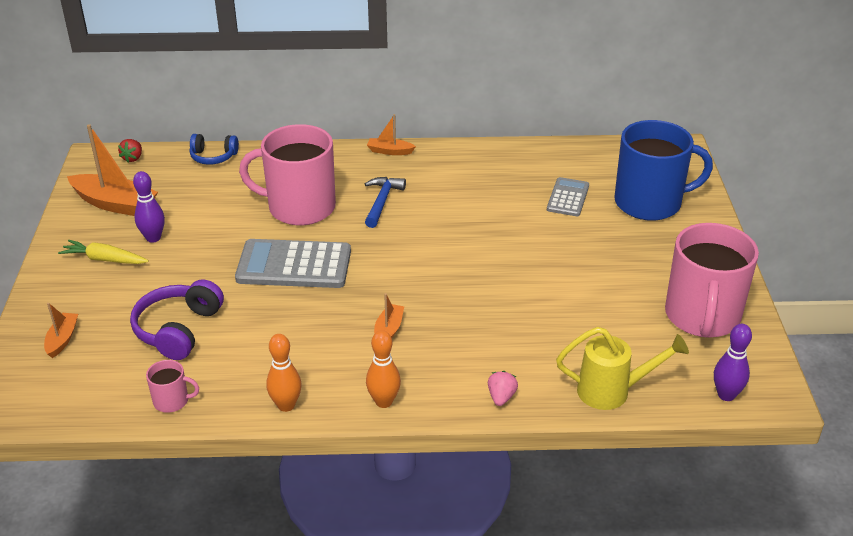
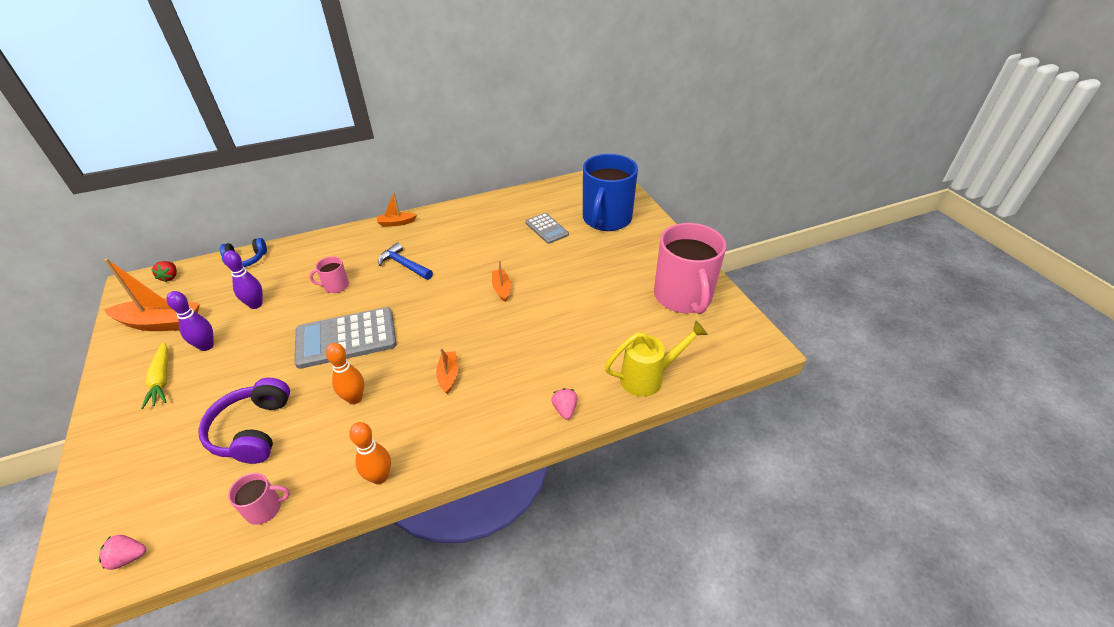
camera: 20 degrees left, 5 degrees up
(47, 405) = (128, 557): none -> pink strawberry
(62, 339) = (132, 476): orange boat -> orange boat (502, 289)
(105, 259) = (162, 379): yellow carrot -> yellow carrot turned 105 degrees counterclockwise
(299, 207) = (335, 286): pink mug -> pink mug, size x0.43
(382, 202) = (404, 265): blue hammer -> blue hammer turned 45 degrees counterclockwise
(384, 402) = (468, 445): orange bowling pin -> orange bowling pin (355, 398)
(568, 197) = (547, 229): grey calculator -> grey calculator turned 150 degrees clockwise
(650, 202) = (606, 219): blue mug -> blue mug turned 135 degrees clockwise
(726, 395) = (730, 355): purple bowling pin -> purple bowling pin (256, 304)

